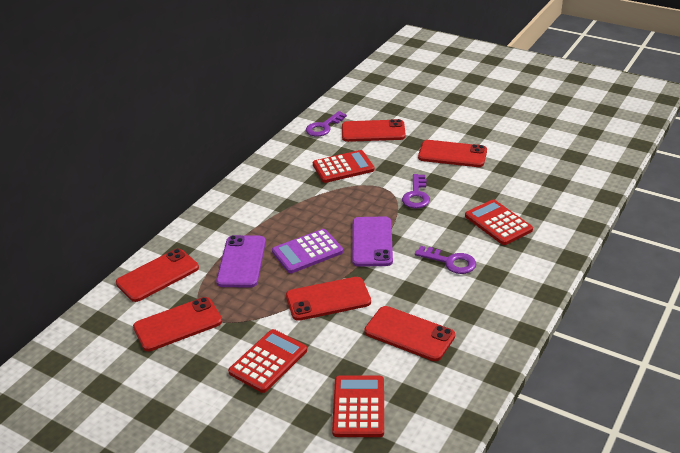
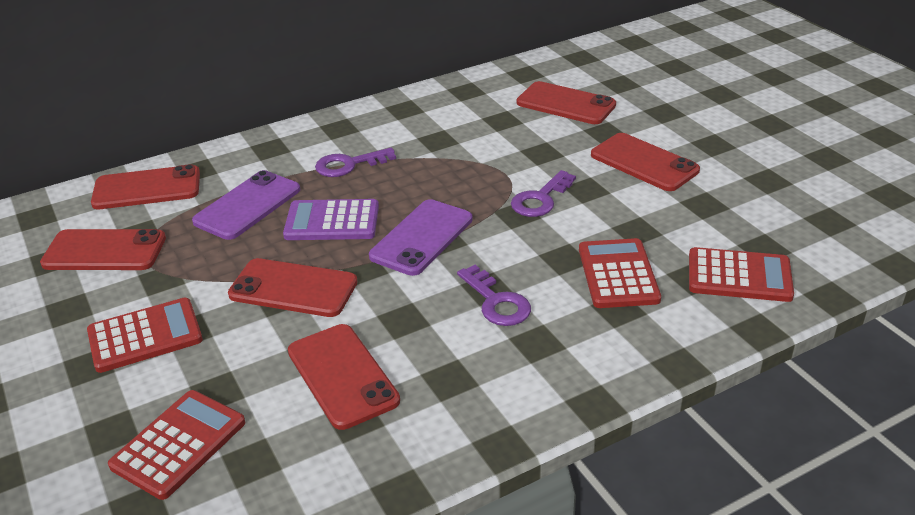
camera: 30 degrees right, 0 degrees up
(323, 127) = (509, 81): purple key -> purple key (349, 165)
(343, 167) = (482, 135): red calculator -> red calculator (739, 276)

